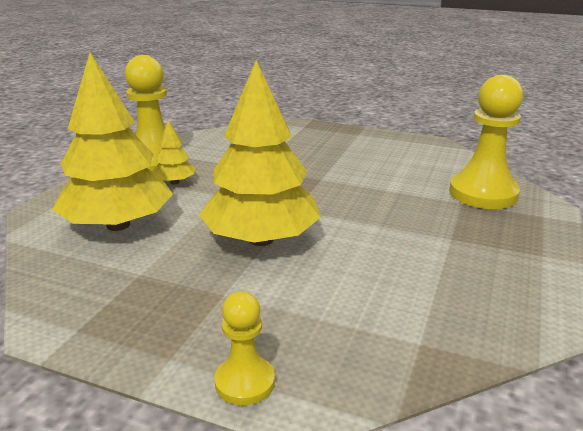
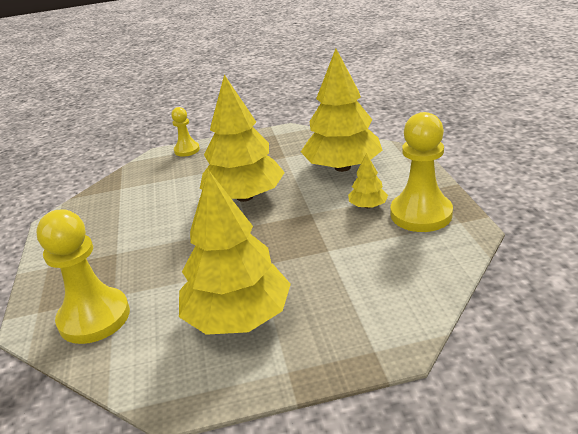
camera: 150 degrees right, 5 degrees up
(366, 159) = (238, 317): none -> yellow tree

